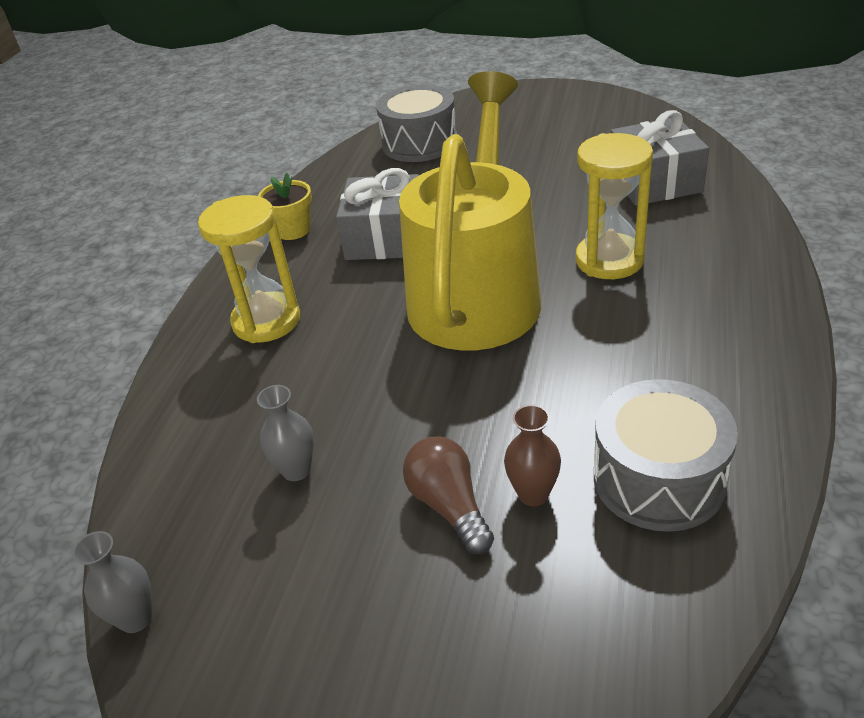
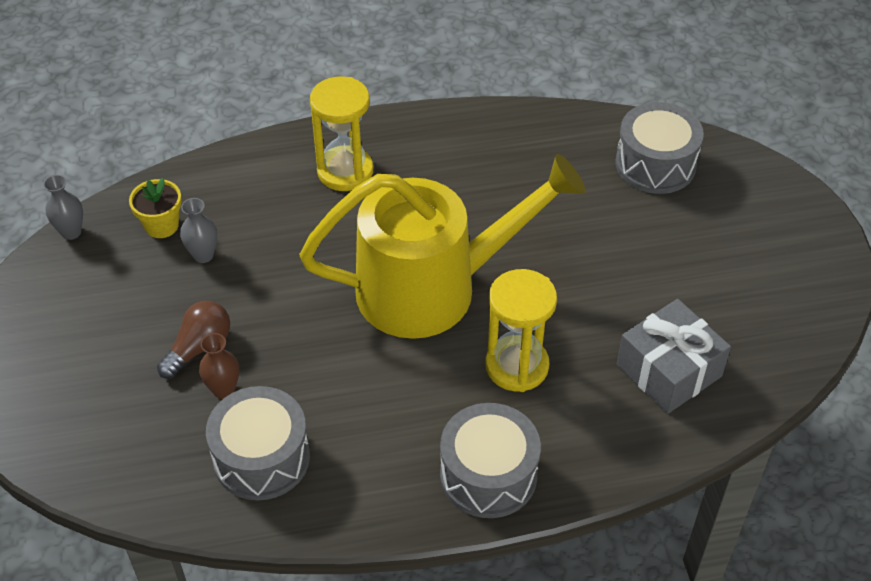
camera: 60 degrees right, 10 degrees up
(293, 230) = (469, 134): yellow flower pot -> yellow flower pot (161, 225)
(385, 238) = (484, 200): grey gift -> none
(741, 305) = (488, 475): none -> grey drum

